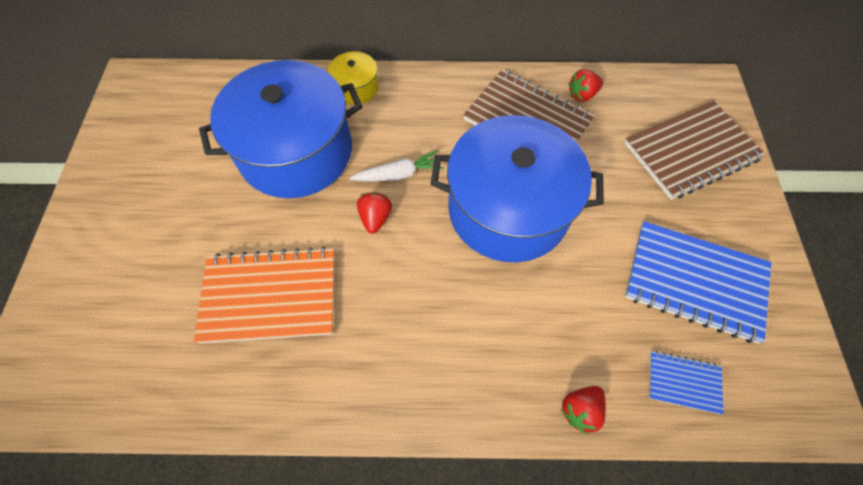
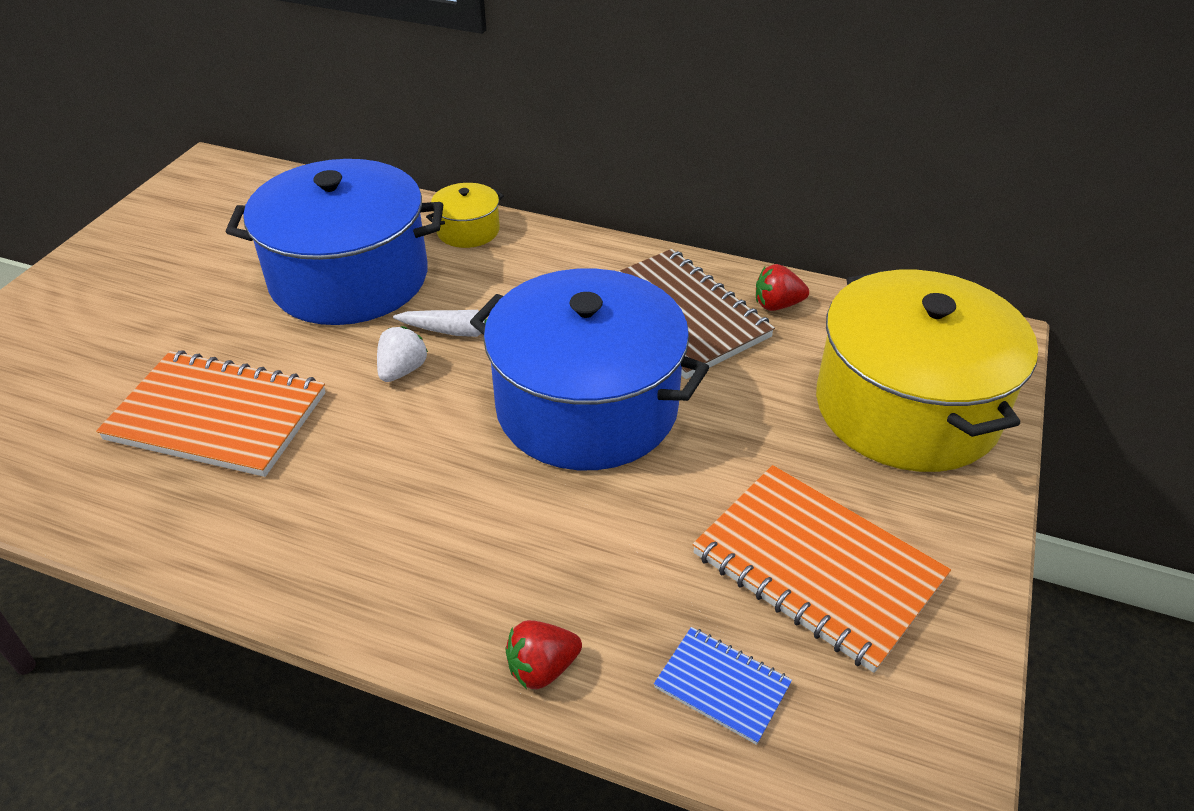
camera: 20 degrees right, 20 degrees down
(375, 218) = (402, 370): red strawberry -> white strawberry
(690, 151) = (906, 408): brown notebook -> yellow pot
(695, 282) = (817, 567): blue notebook -> orange notebook

